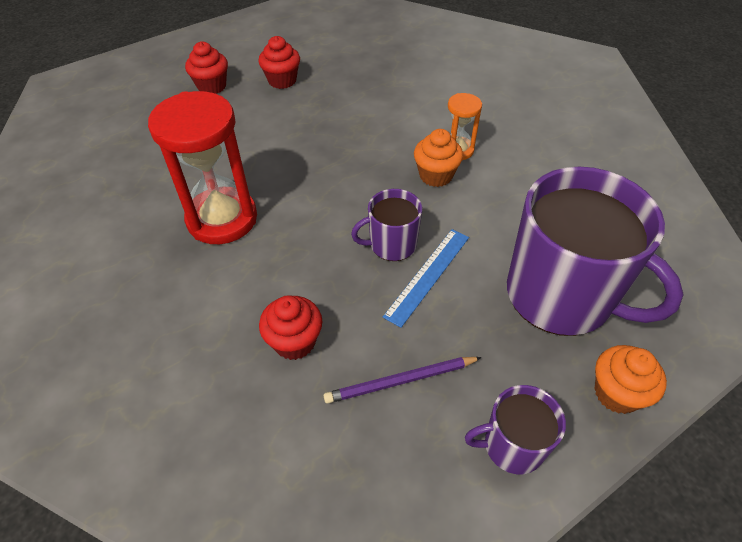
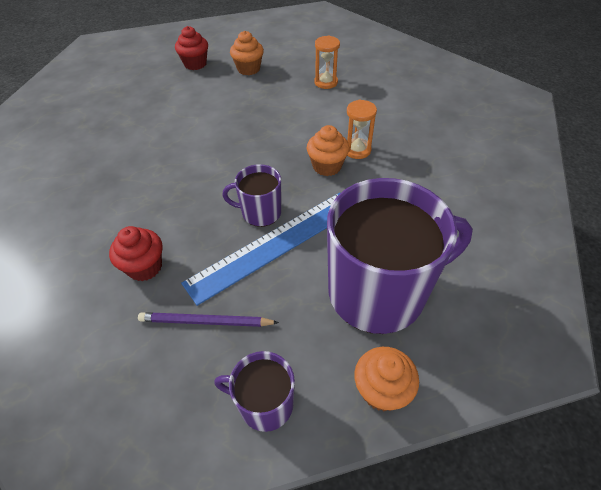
camera: 20 degrees right, 0 degrees up
(222, 219) = (146, 162): red hourglass -> none
(282, 81) = (248, 69): red cupcake -> orange cupcake
(381, 80) = (326, 82): none -> orange hourglass
(428, 275) = (275, 244): blue ruler -> blue ruler, size x1.66
(561, 295) = (379, 292): purple mug -> purple mug turned 75 degrees counterclockwise

